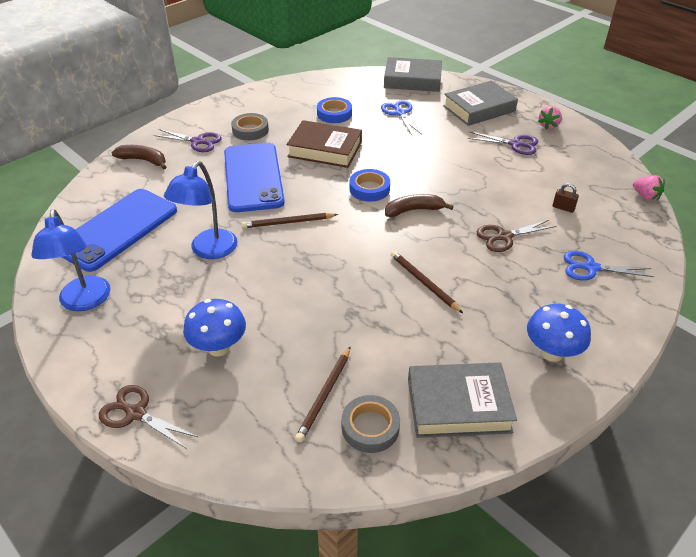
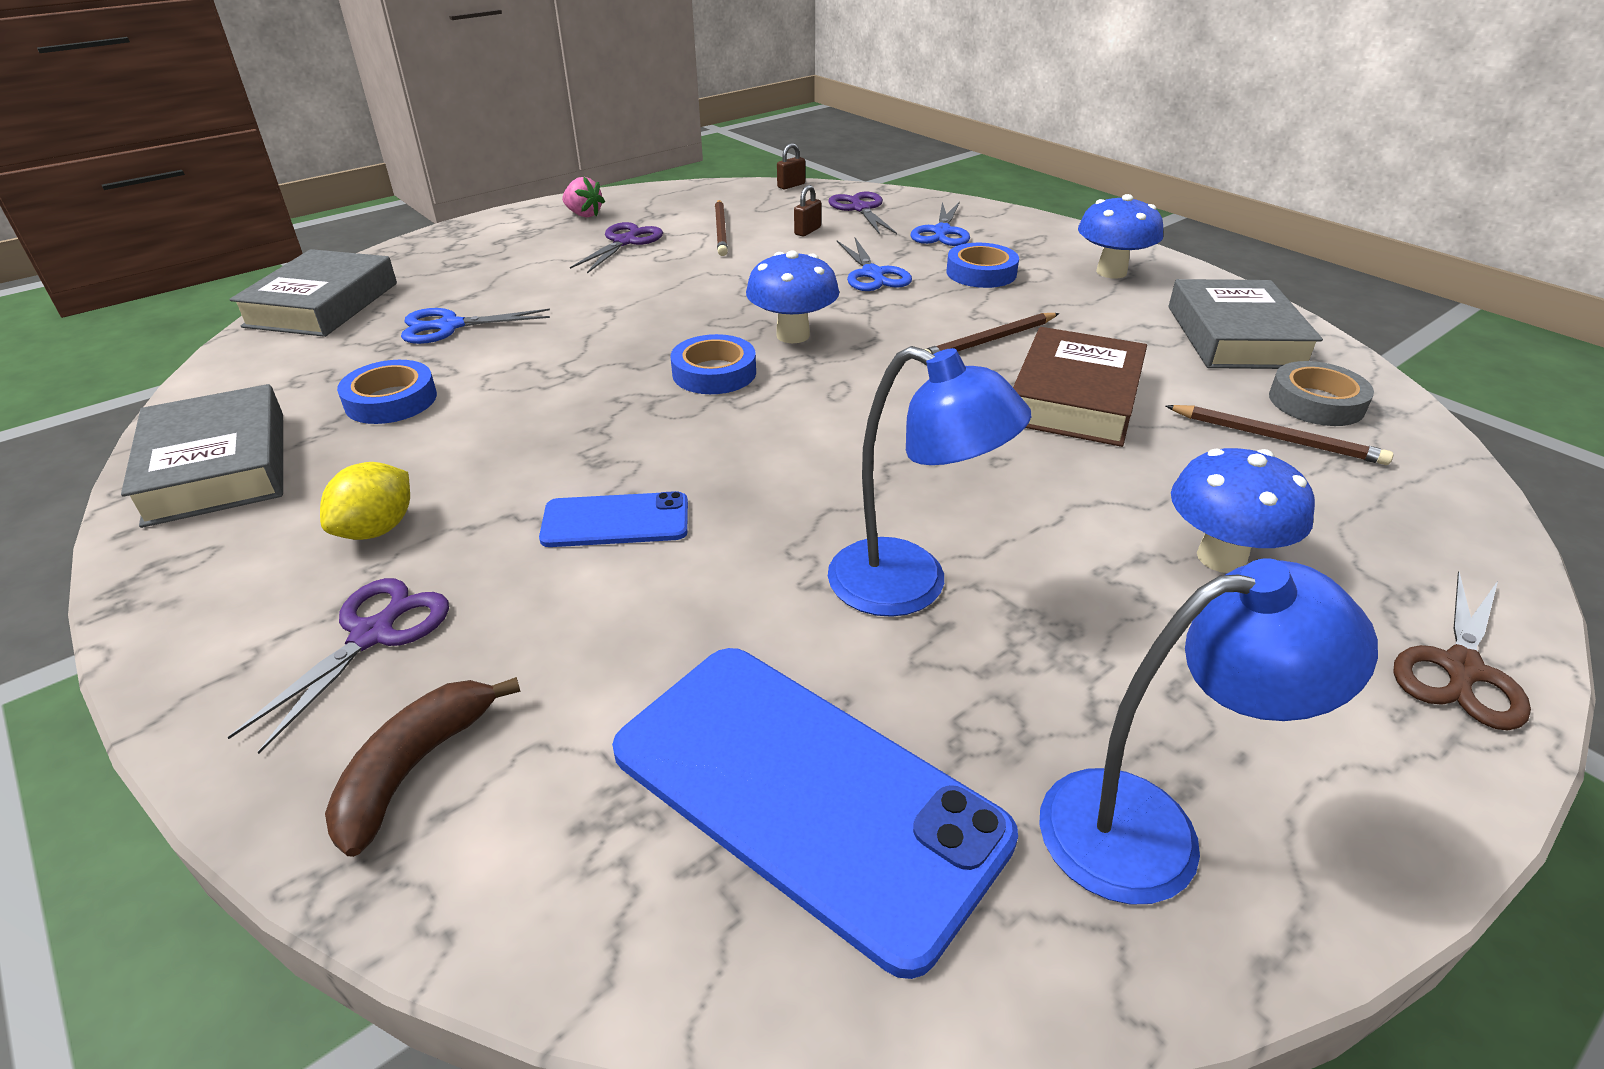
camera: 85 degrees left, 5 degrees down
(250, 130) = (377, 529): grey tape -> yellow lemon
(253, 177) = (615, 521): blue phone -> blue phone, size x0.50
(288, 222) = (812, 470): brown pencil -> brown pencil (721, 230)
(325, 149) = (542, 417): brown book -> brown book (1075, 398)
(414, 210) = (793, 335): brown banana -> blue mushroom
(479, 109) = (491, 256): grey book -> grey book (217, 467)
(504, 237) = (872, 274): brown scissors -> blue scissors
(524, 284) = (981, 273): none -> blue tape
(617, 229) = (861, 209): none -> purple scissors
(645, 196) = (791, 185): pink strawberry -> brown padlock

